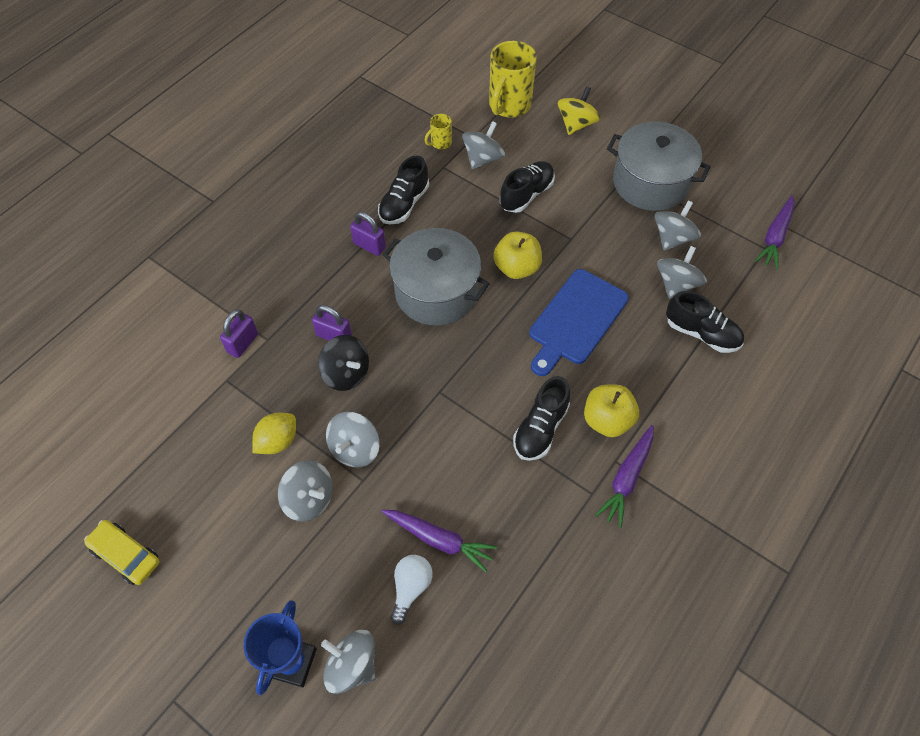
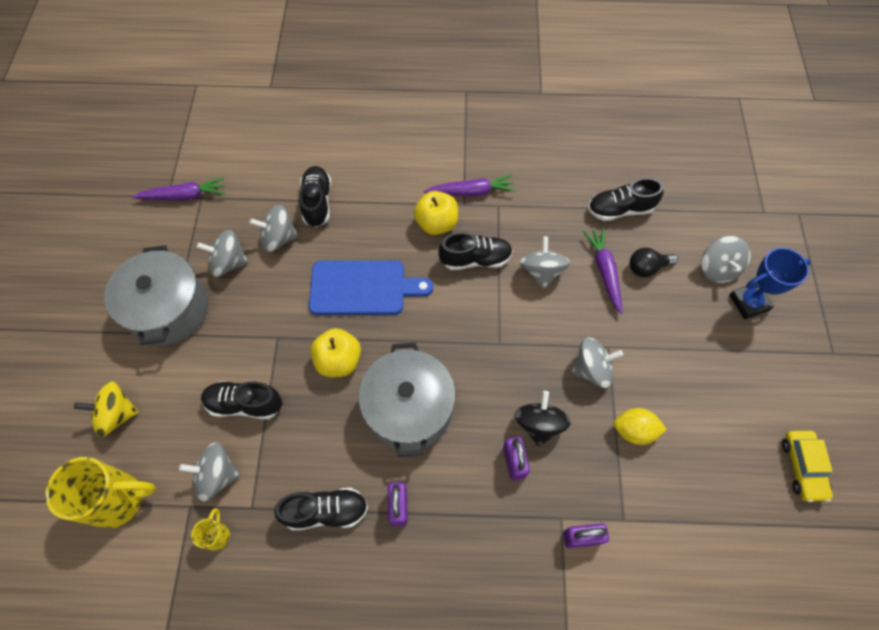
camera: 125 degrees left, 5 degrees up
(309, 499) = (652, 372): grey spinning top -> grey spinning top (541, 271)
(411, 588) = (647, 268): white light bulb -> black light bulb
(440, 143) = (217, 535): yellow mug -> yellow mug turned 105 degrees counterclockwise
(499, 620) = (620, 210): none -> black shoe

